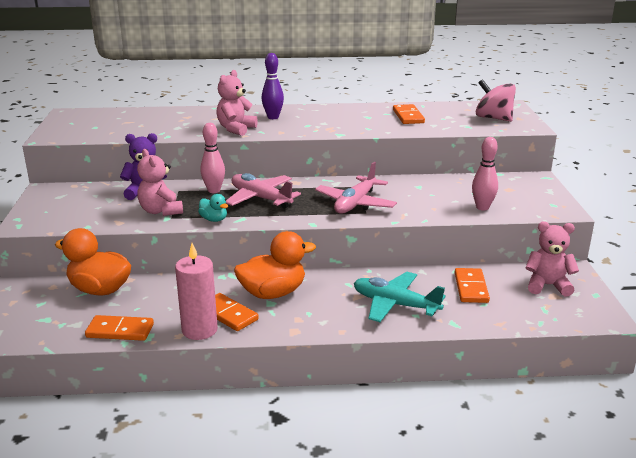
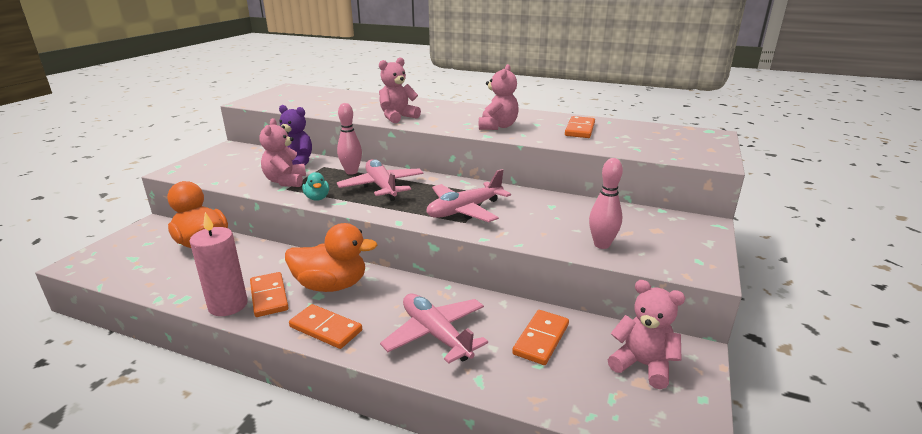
camera: 25 degrees right, 0 degrees up
(120, 331) = (168, 286): orange domino -> orange domino (325, 329)
(273, 117) = (444, 112): purple bowling pin -> none
(338, 124) = (497, 126): none -> pink teddy bear
(395, 304) = (436, 334): turquoise plane -> pink plane
(493, 118) = (678, 145): pink spinning top -> none

